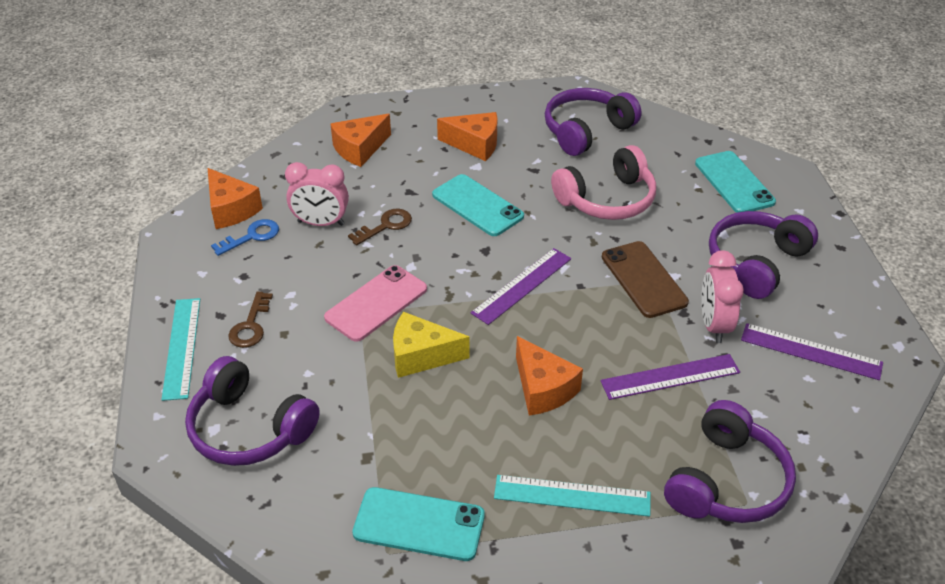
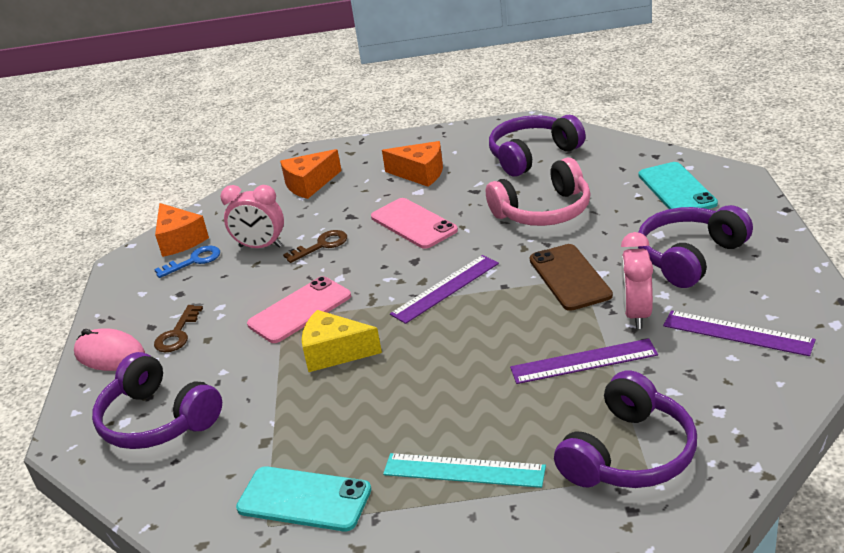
camera: 10 degrees right, 10 degrees down
(182, 347) = (110, 354): turquoise ruler -> pink mouse
(477, 205) = (413, 224): turquoise phone -> pink phone
(543, 388) = (450, 376): orange cheese -> none

